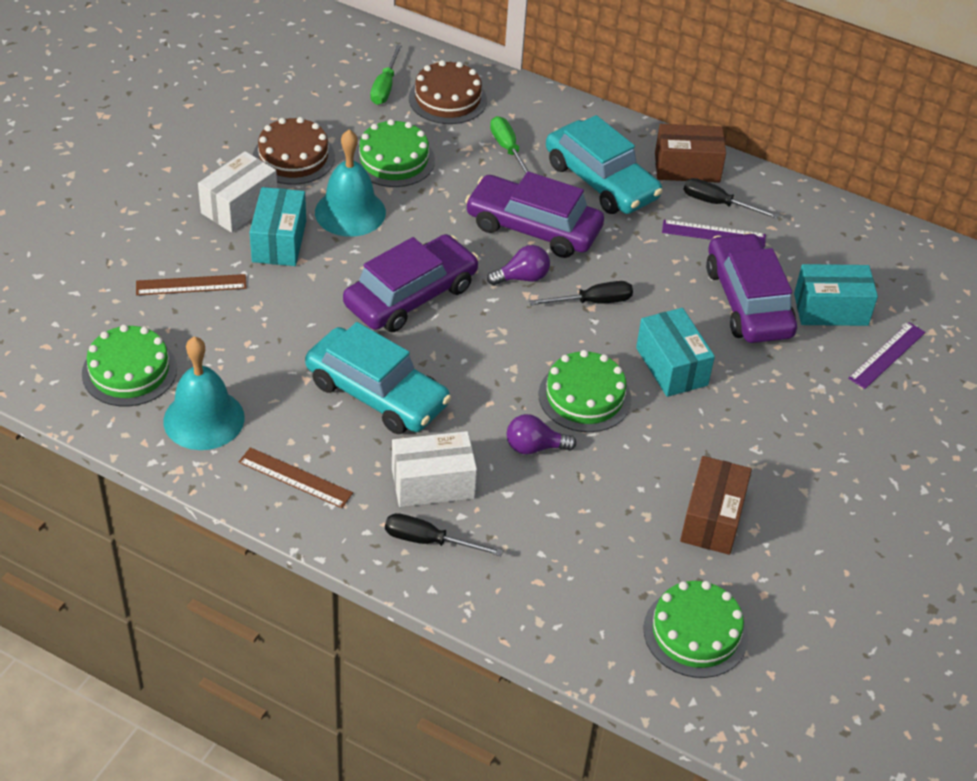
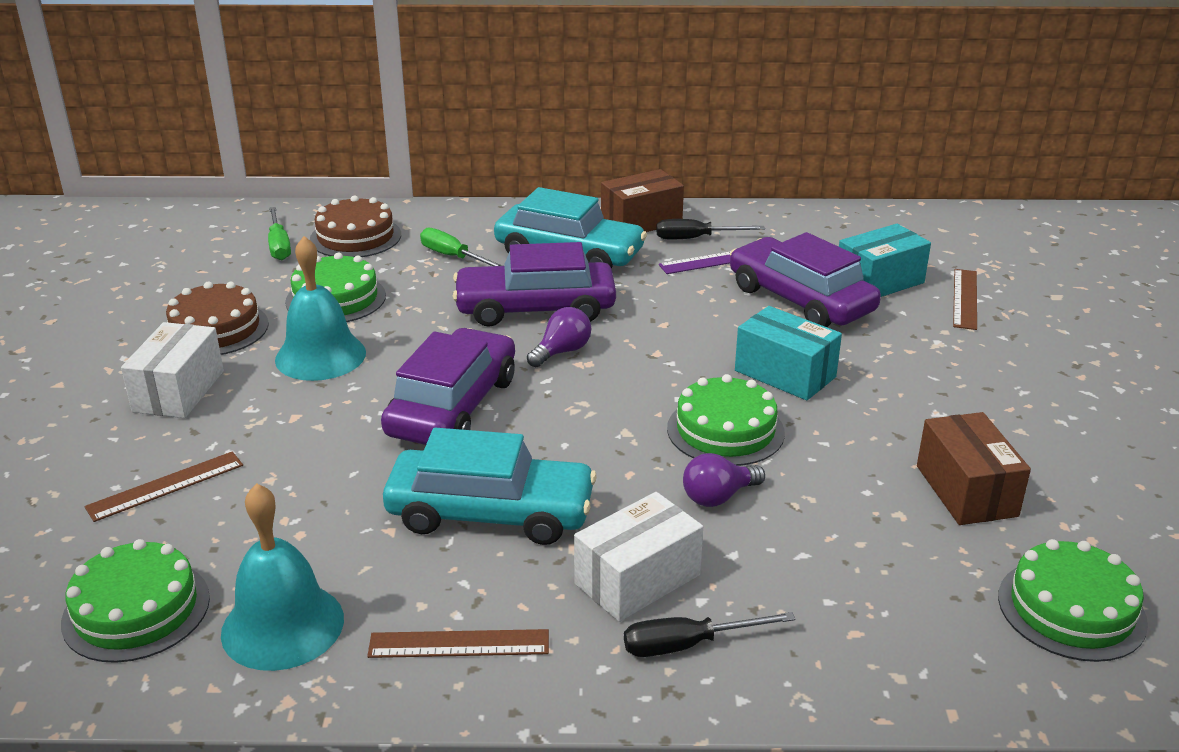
camera: 25 degrees left, 15 degrees down
(279, 241) = (253, 407): turquoise box -> none
(593, 302) = (654, 348): black screwdriver -> none
(886, 355) = (964, 298): purple ruler -> brown ruler

